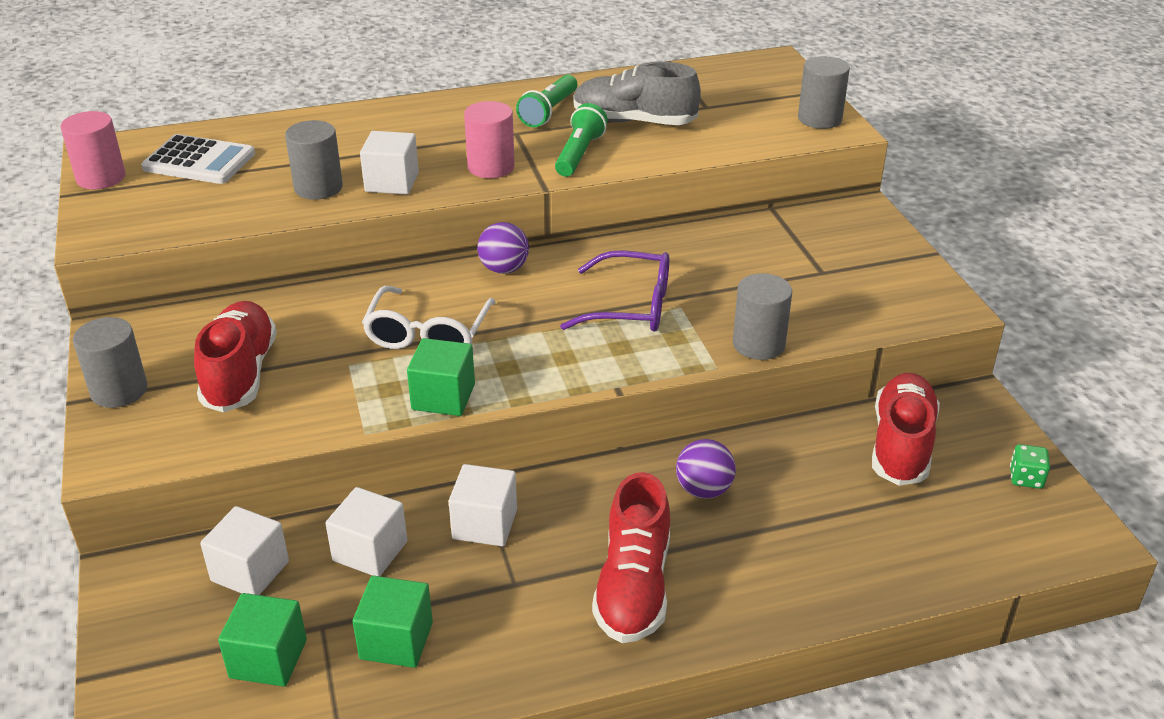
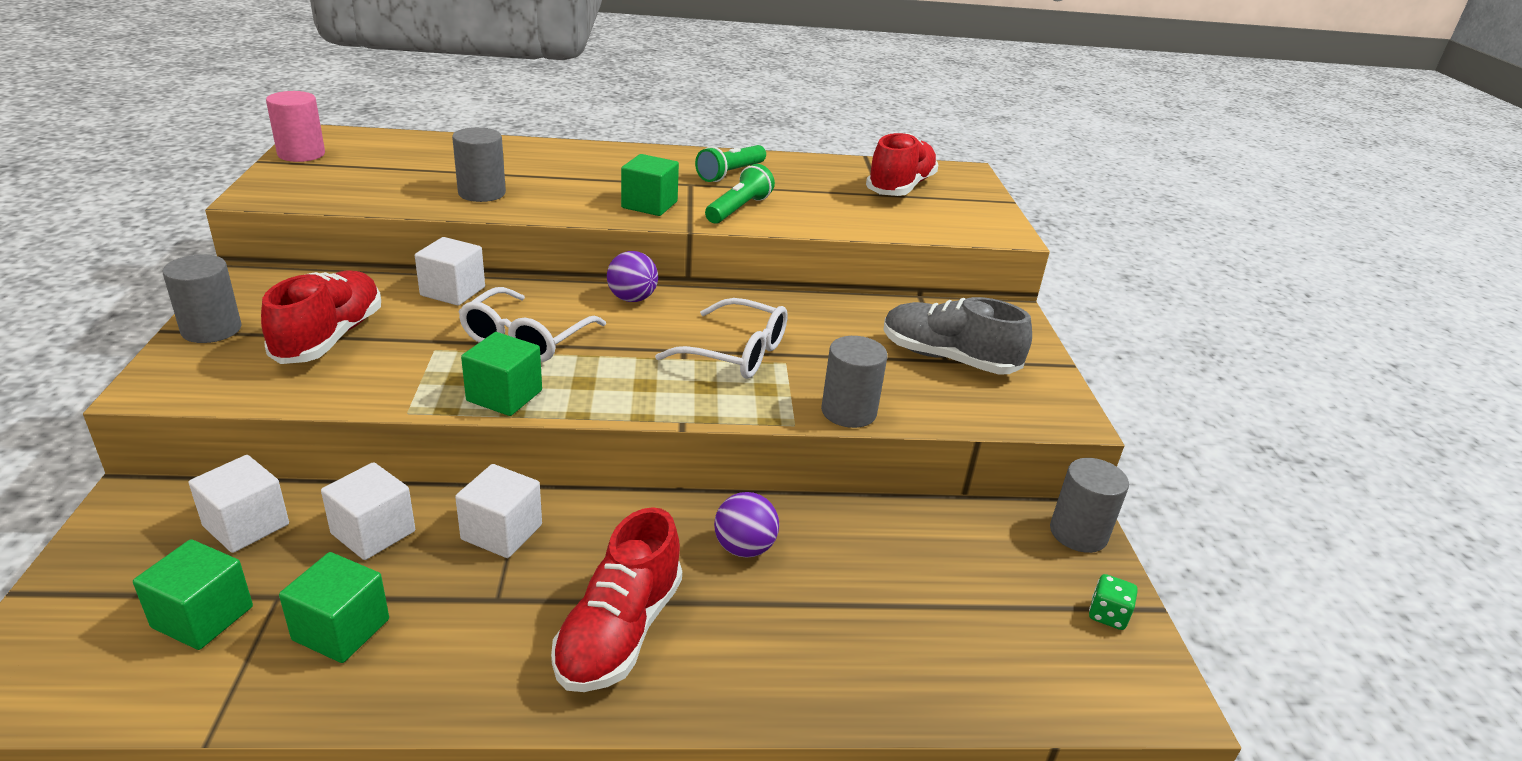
camera: 10 degrees right, 5 degrees down
(199, 161) = (394, 157): white calculator -> none
(392, 182) = (550, 200): white cube -> white cube (453, 291)
(491, 167) = (649, 205): pink cylinder -> green cube
(631, 306) = (736, 353): purple glasses -> white glasses
(634, 121) = (805, 194): grey shoe -> grey shoe (948, 358)
(819, 119) = (988, 221): grey cylinder -> grey cylinder (1078, 533)
(901, 445) = (978, 549): red shoe -> red shoe (900, 187)

